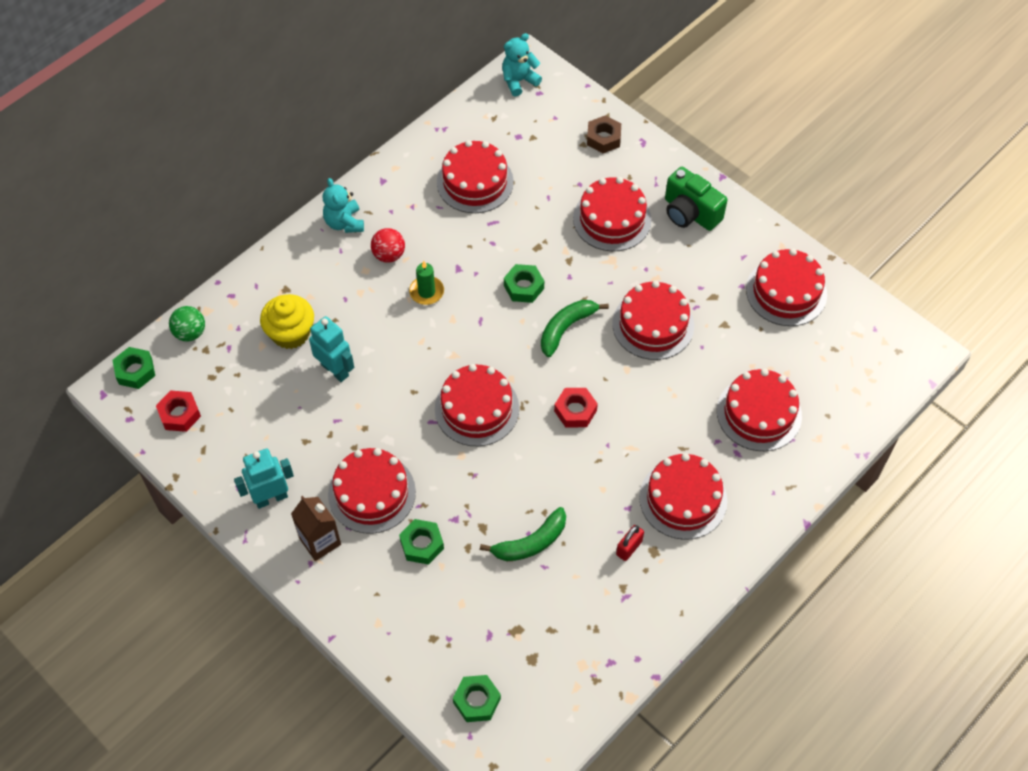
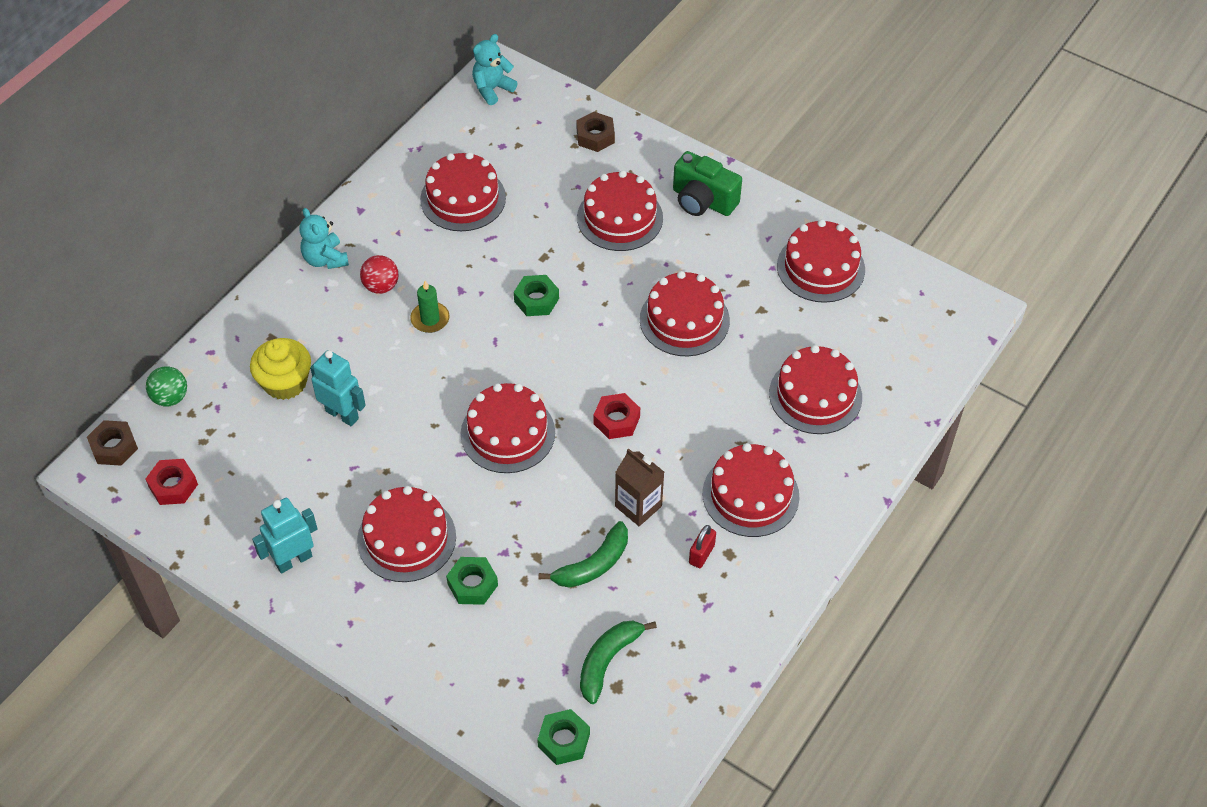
camera: 10 degrees left, 5 degrees down
(135, 371) = (114, 447): green nut -> brown nut
(320, 541) = (357, 598): brown carton -> brown carton (638, 506)
(566, 328) = (590, 336): green banana -> green banana (607, 661)

